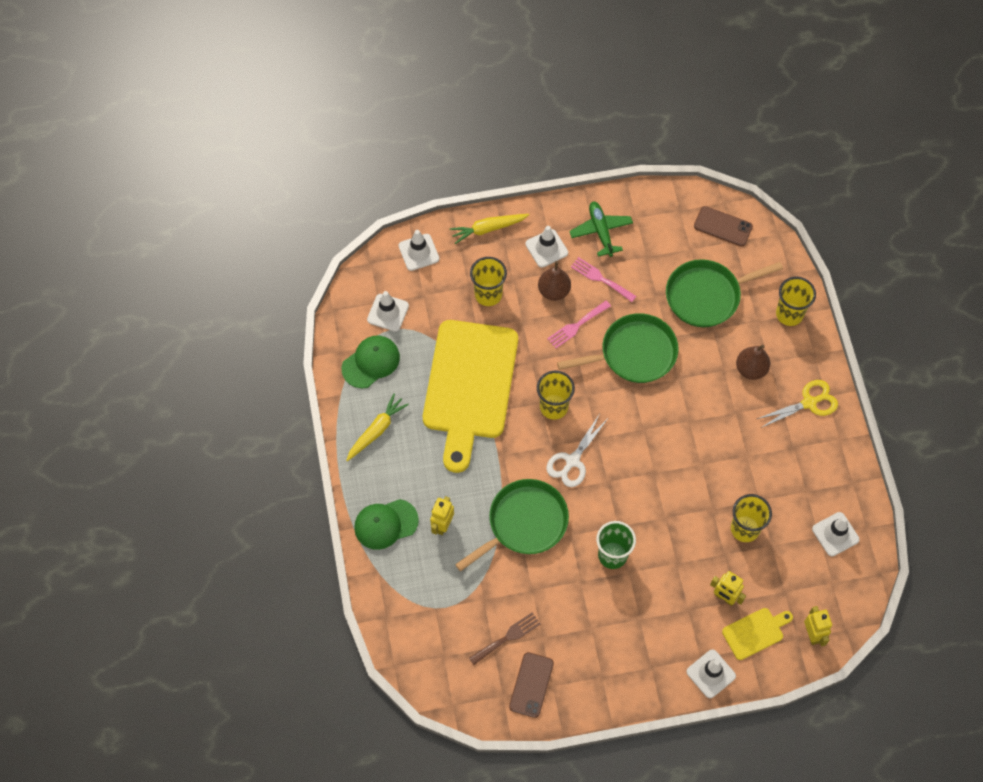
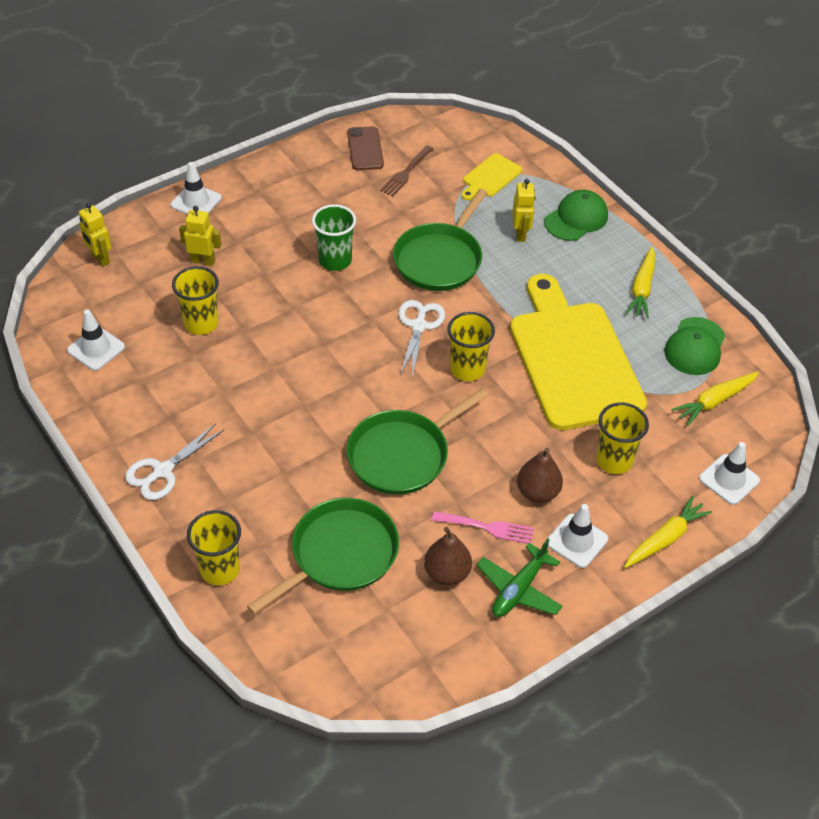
camera: 155 degrees right, 15 degrees down
(388, 312) = (714, 401): white traffic cone -> yellow carrot
(576, 326) = (487, 462): pink fork -> none
(601, 231) = (519, 589): green plane -> green plane turned 75 degrees clockwise
(723, 226) = (354, 658): brown phone -> none
(751, 369) = (249, 485): brown pear -> brown pear (447, 573)
(755, 632) = (161, 243): yellow cutting board -> yellow cutting board (490, 177)
(809, 403) = (162, 471): yellow scissors -> white scissors

